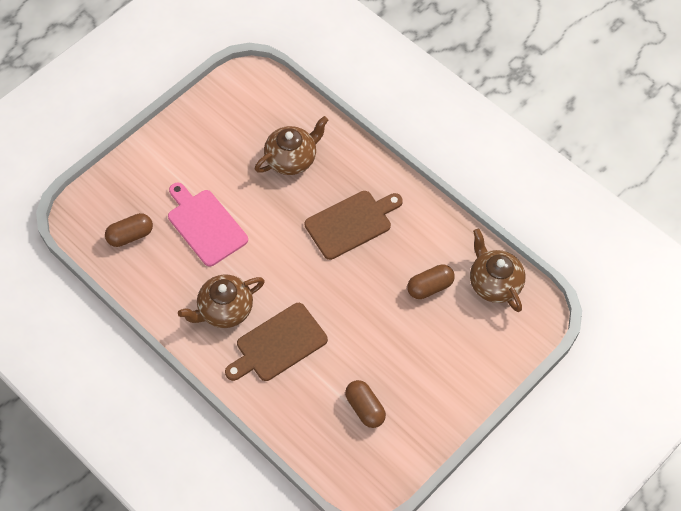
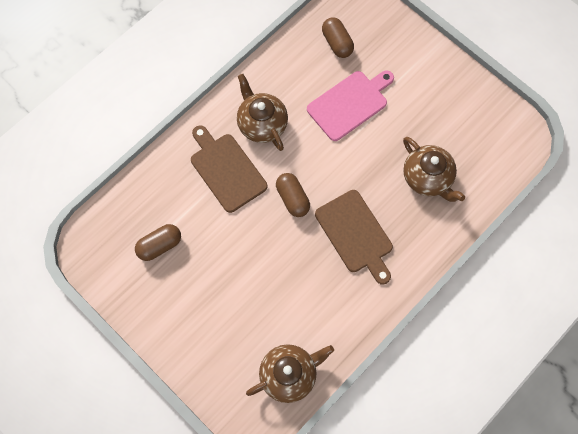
camera: 90 degrees right, 10 degrees up
(430, 287) = (284, 309): brown capsule -> brown capsule (292, 198)

